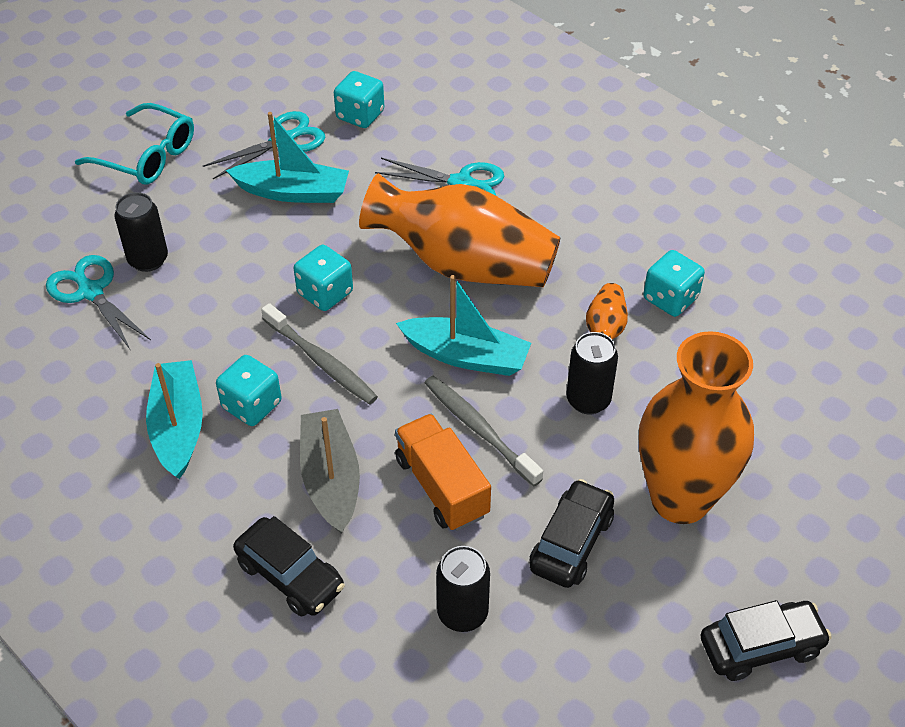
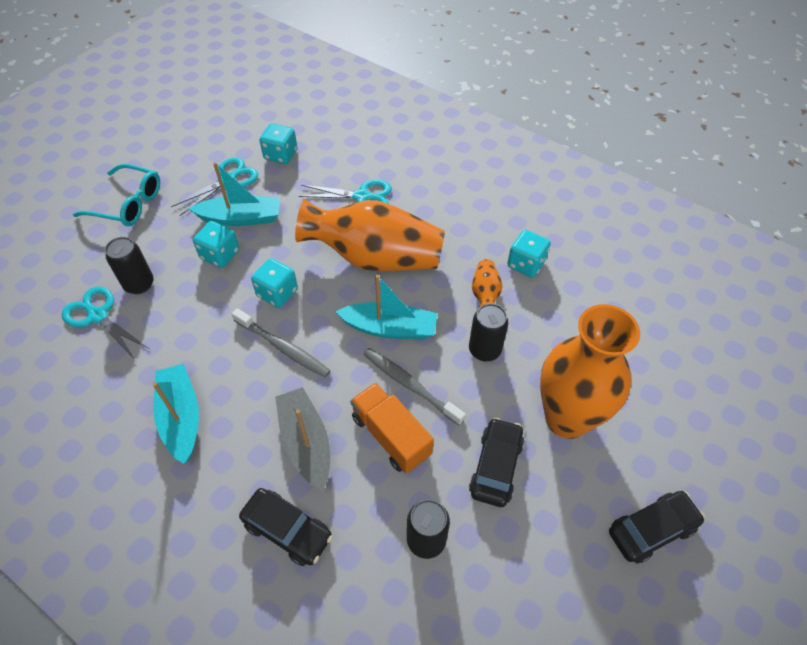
camera: 10 degrees left, 5 degrees up
(252, 405) = (235, 391): turquoise dice -> turquoise dice (220, 255)

